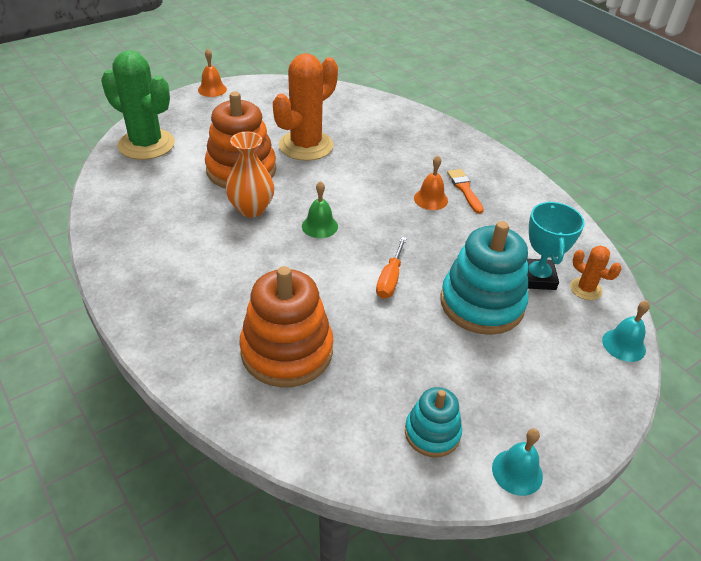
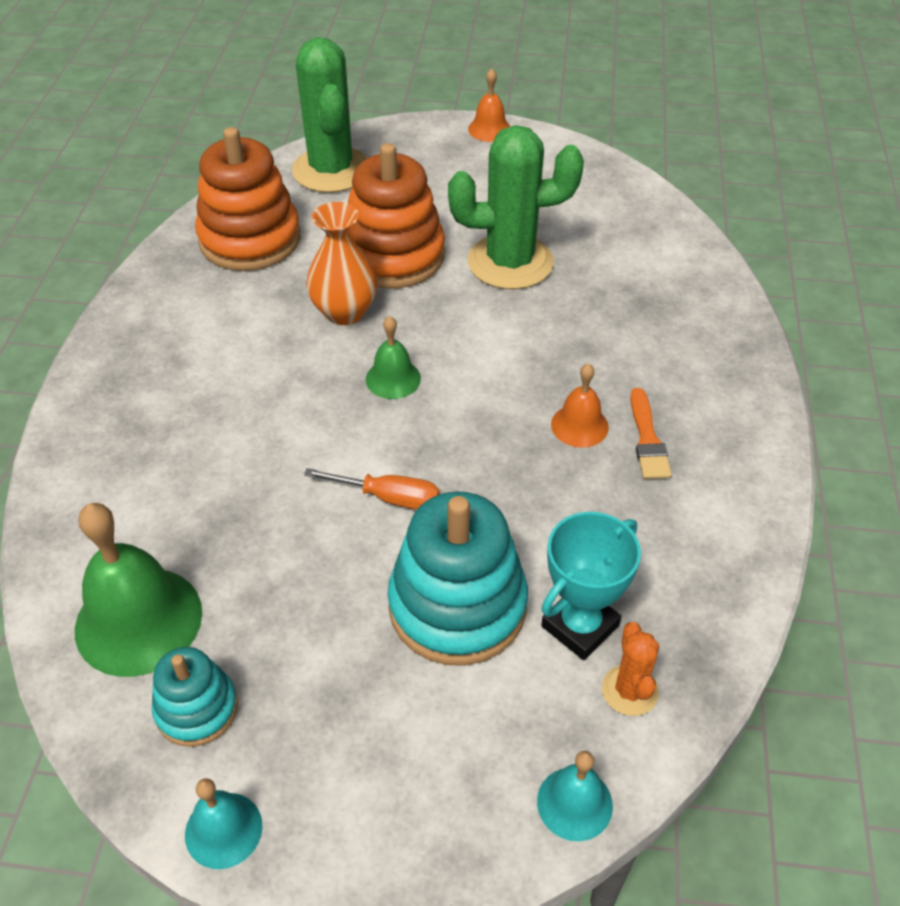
camera: 45 degrees right, 5 degrees up
(287, 351) = (176, 504): orange stacking toy -> orange stacking toy (250, 239)
(306, 146) = (510, 262): orange cactus -> green cactus
(346, 417) = (138, 620): none -> green bell
(390, 279) = (388, 497): orange screwdriver -> orange screwdriver turned 135 degrees counterclockwise
(464, 189) = (647, 439): orange brush -> orange brush turned 150 degrees clockwise

